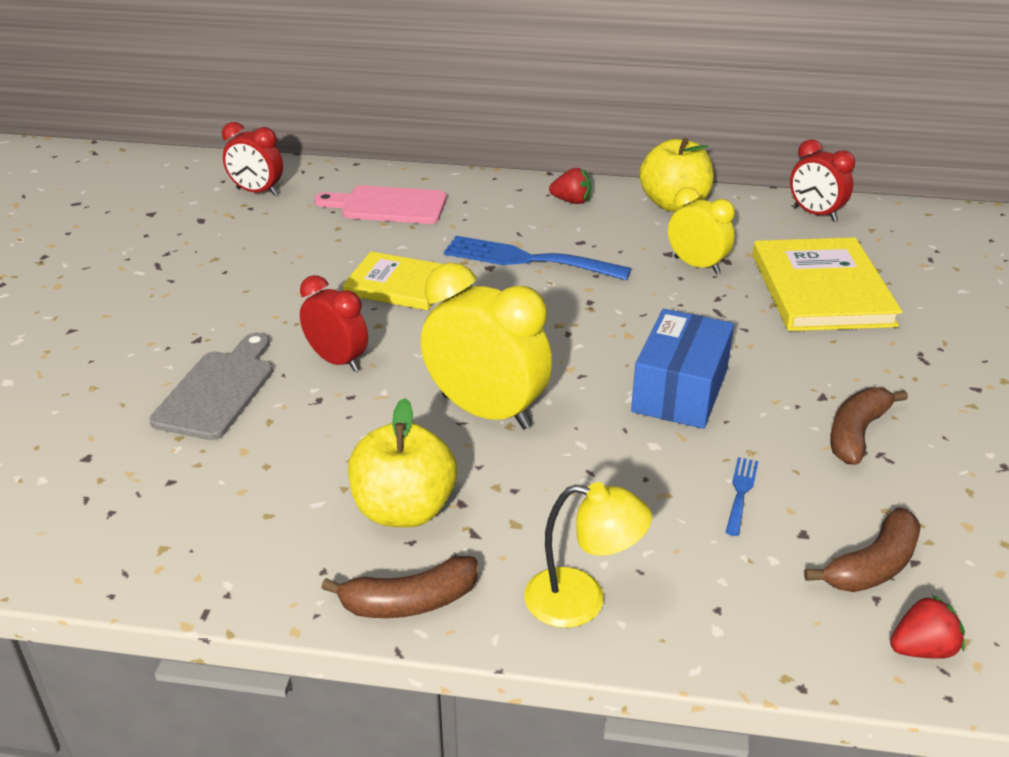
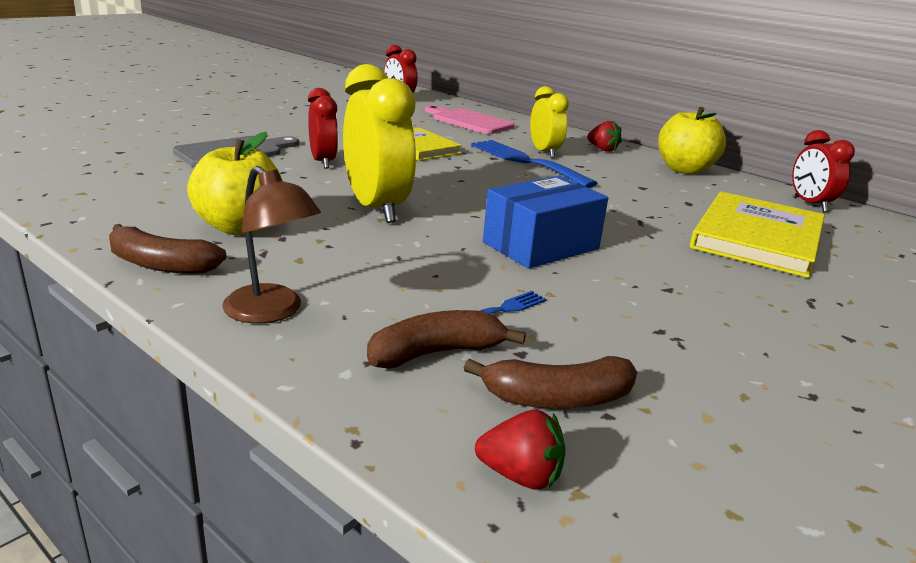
camera: 30 degrees right, 10 degrees down
(582, 600) = (272, 312): yellow lamp -> brown lamp
(696, 265) = (658, 198): yellow clock -> yellow clock (544, 152)
(857, 433) = (670, 318): brown banana -> brown banana (436, 353)

